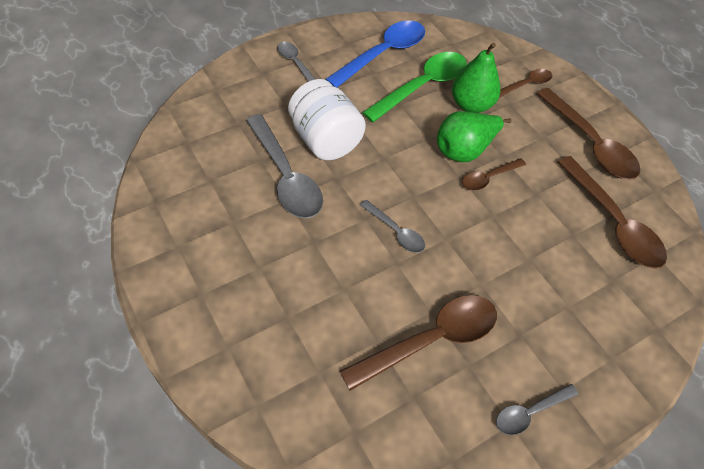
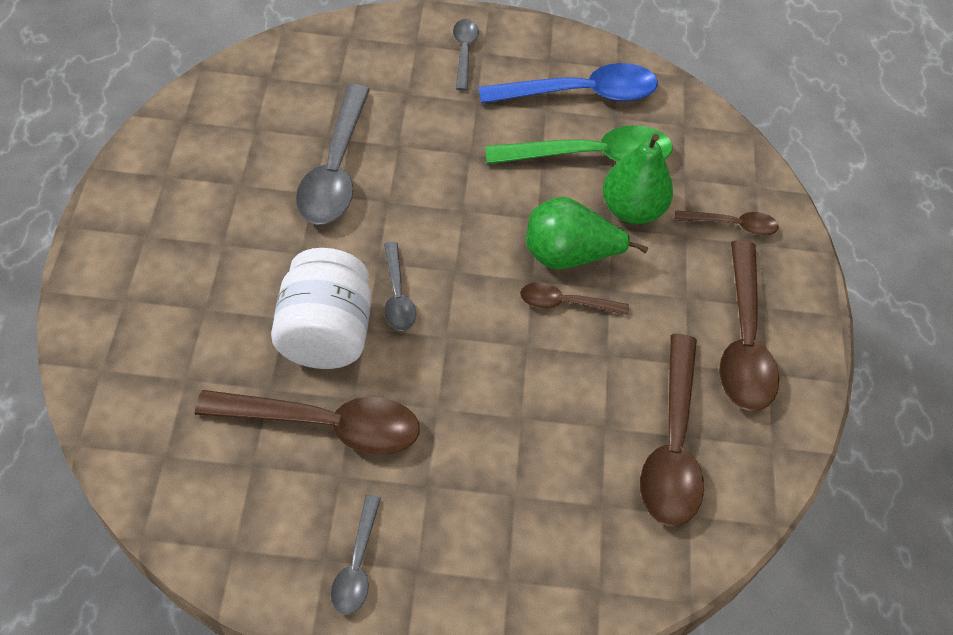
camera: 35 degrees right, 0 degrees up
(325, 140) = (415, 154): white jar -> white jar (325, 333)
(529, 412) = (357, 564): grey spoon -> grey spoon turned 90 degrees counterclockwise

